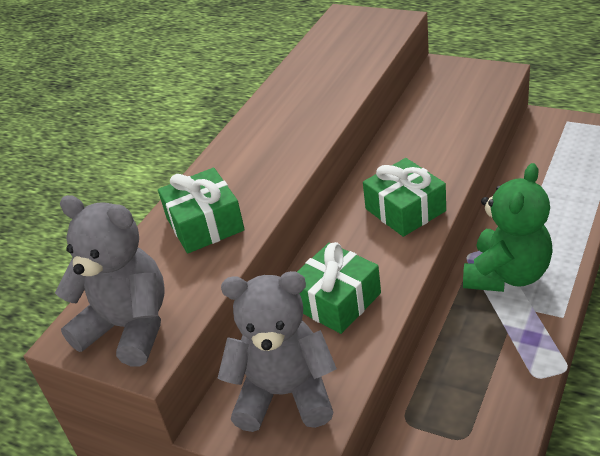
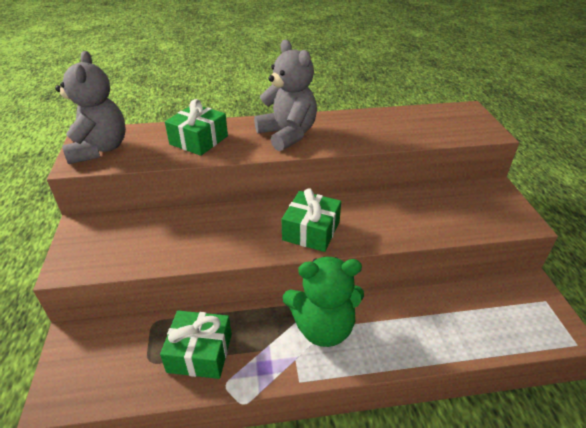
camera: 50 degrees right, 0 degrees up
(285, 394) = (111, 242): grey teddy bear -> grey teddy bear (287, 135)
(336, 300) = (201, 233): green gift -> green gift (200, 353)

